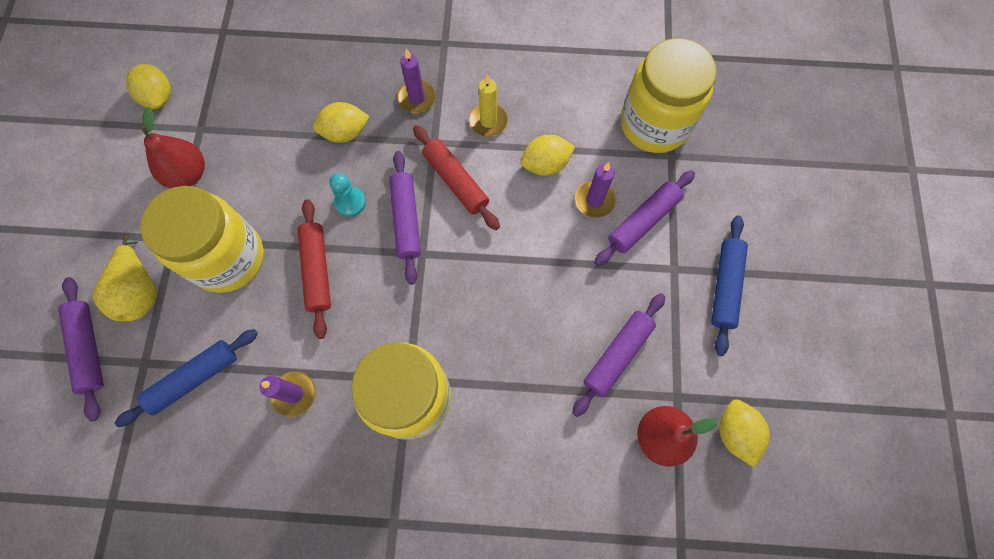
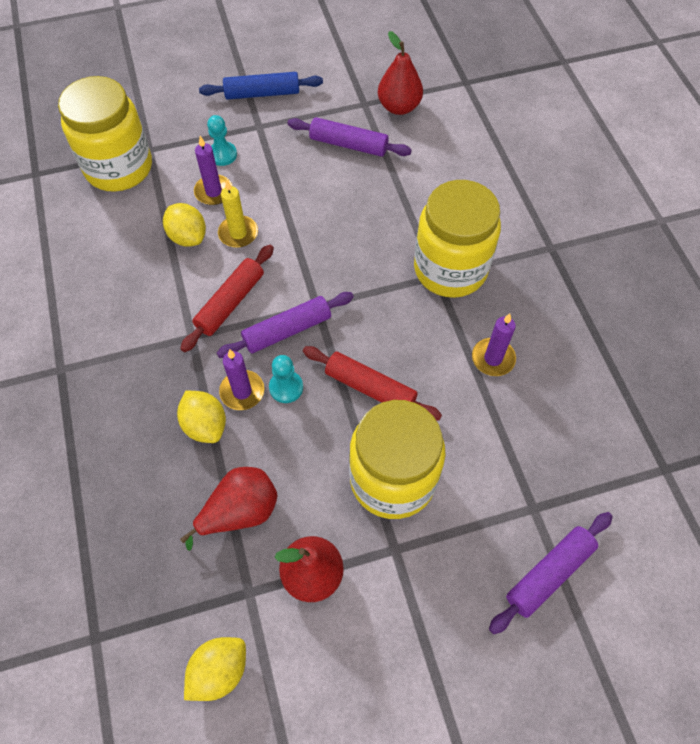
camera: 110 degrees left, 10 degrees down
(140, 291) = (466, 553): yellow pear -> none
(194, 378) = (523, 451): blue rolling pin -> none
(261, 138) = (240, 512): none -> red pear
(317, 270) = (370, 388): red rolling pin -> red rolling pin turned 60 degrees clockwise
(417, 98) = (141, 370): purple candle -> purple candle (242, 391)
(488, 121) = (152, 297): yellow candle -> yellow candle (238, 233)
(642, 221) = (222, 155): purple rolling pin -> turquoise pawn
(735, 433) = (375, 68): yellow lemon -> none

